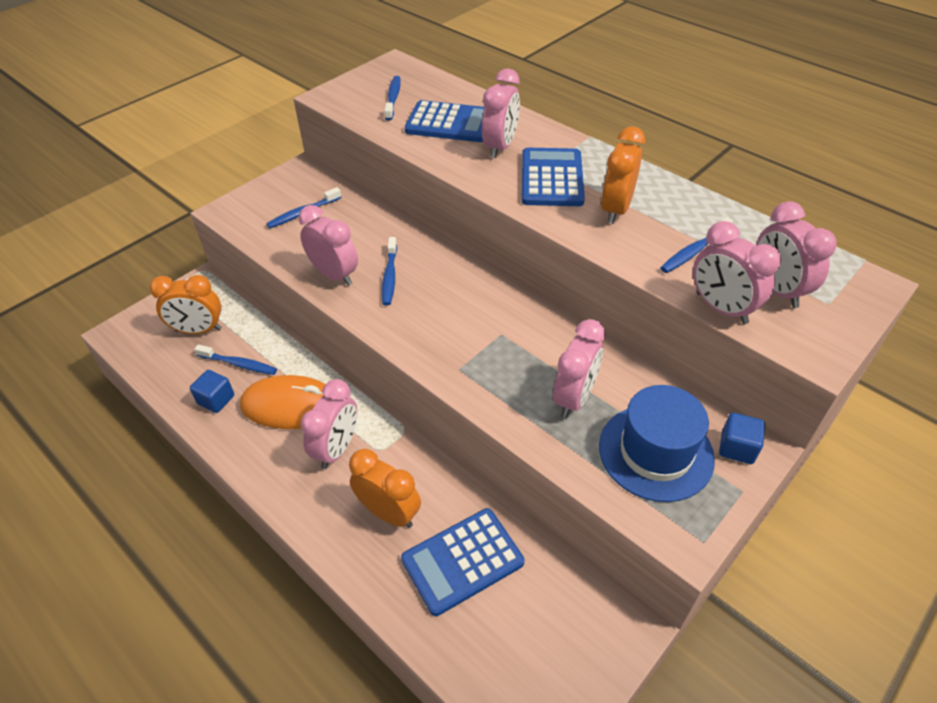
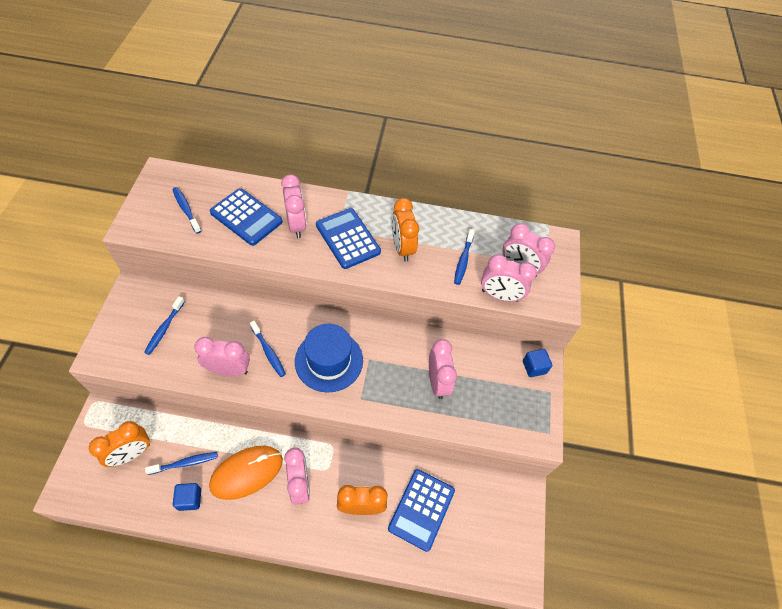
camera: 40 degrees left, 10 degrees up
(450, 123) = (246, 217): blue calculator -> blue calculator turned 60 degrees clockwise
(656, 452) = (498, 393): blue hat -> blue hat (329, 360)

